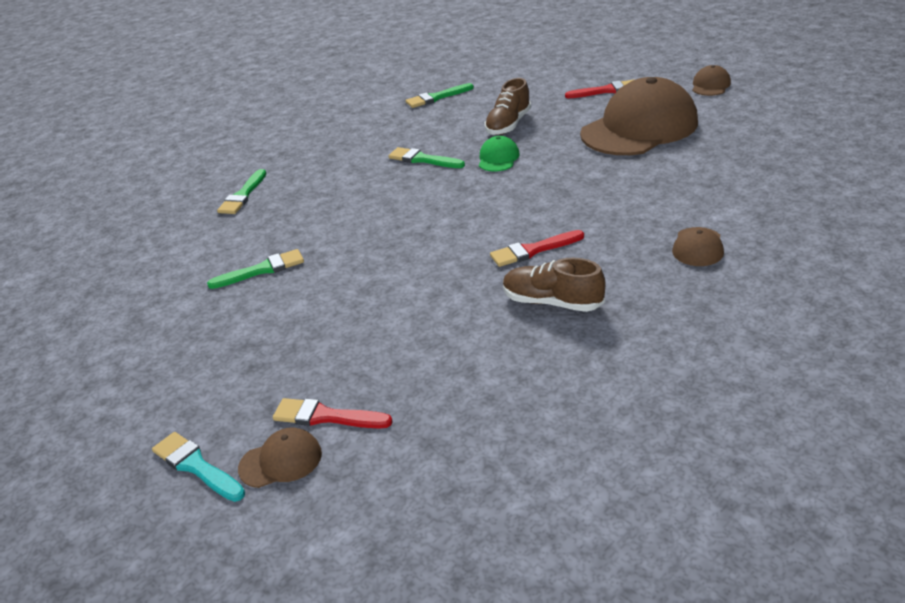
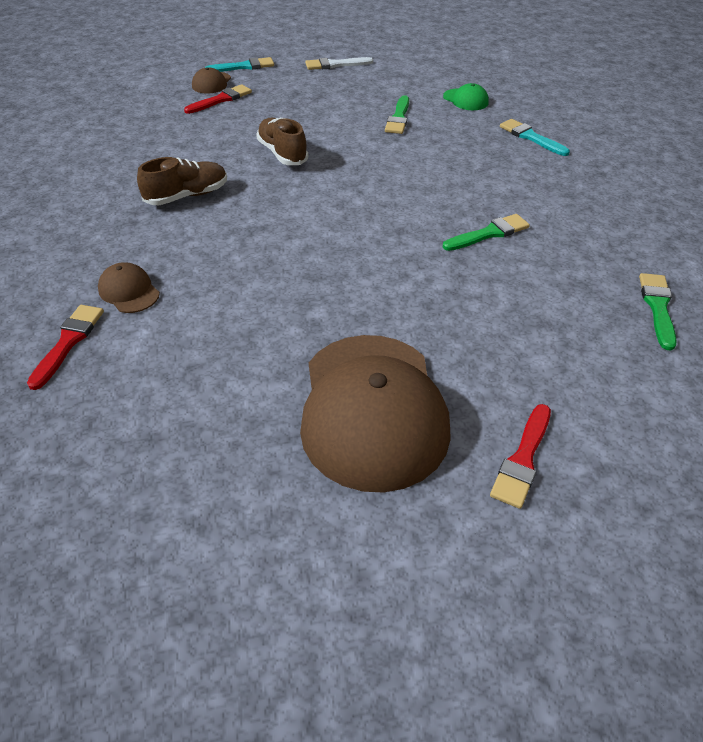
camera: 120 degrees right, 10 degrees up
(133, 384) = (335, 65): none -> white brush
(243, 195) = (530, 137): green brush -> turquoise brush
(498, 158) = (433, 274): green cap -> green cap (465, 100)
(508, 125) = (508, 319): brown shoe -> brown shoe (282, 153)
(533, 250) = (255, 217): red brush -> red brush (68, 342)
(710, 85) = (412, 591): brown cap -> none

